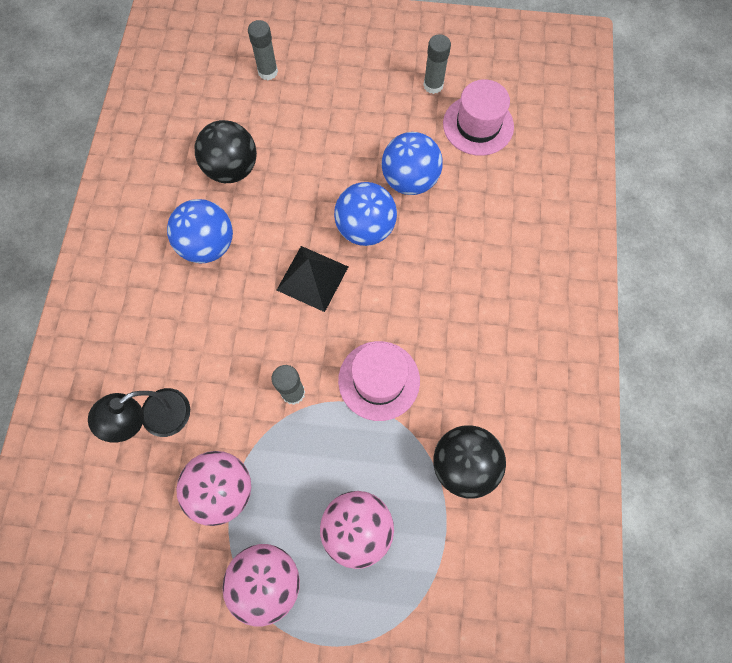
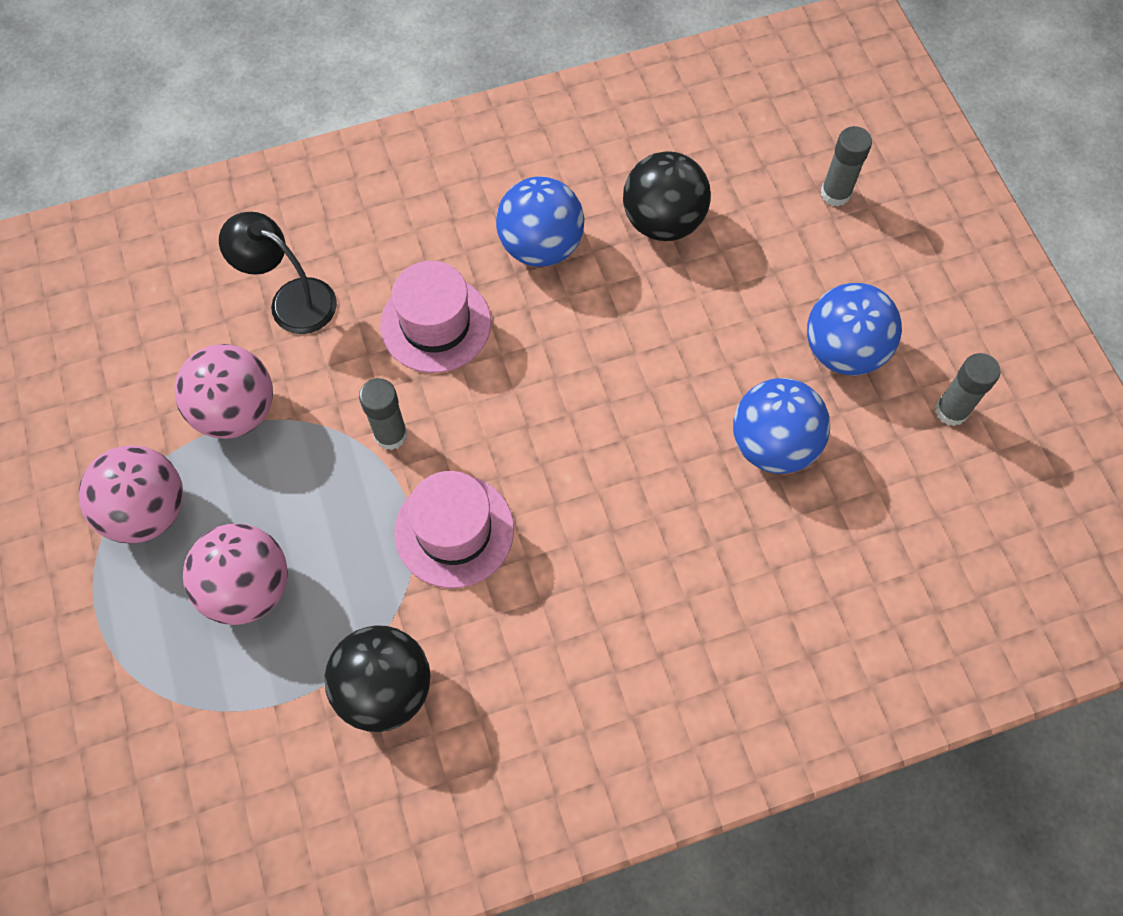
camera: 65 degrees right, 5 degrees down
(312, 278) = (558, 387): black pyramid -> none
(365, 228) = (665, 420): blue ball -> blue ball (843, 351)
(478, 125) = (922, 501): pink hat -> pink hat (435, 324)

